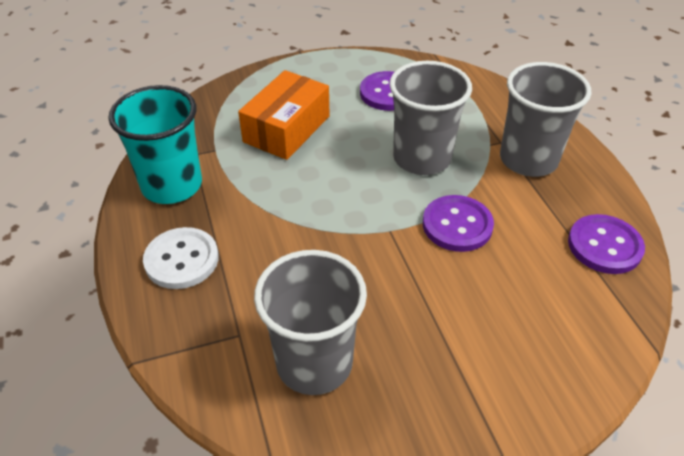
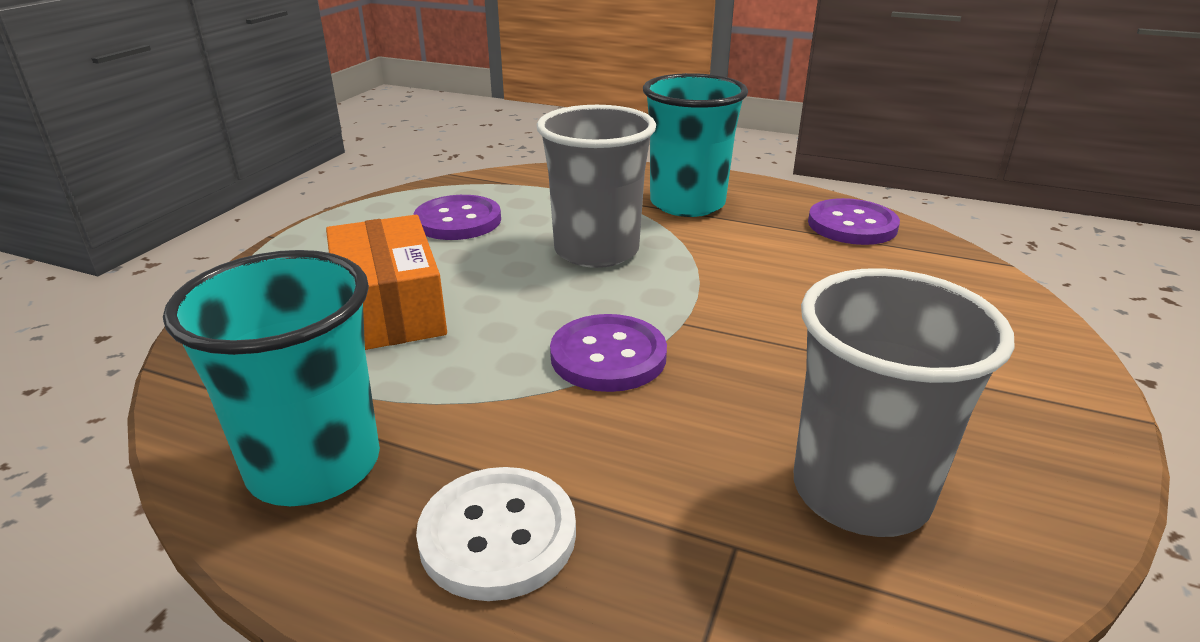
camera: 50 degrees left, 15 degrees down
(457, 225) = (730, 279): purple button -> purple button (608, 356)
(528, 160) = (687, 204): grey cup -> turquoise cup

